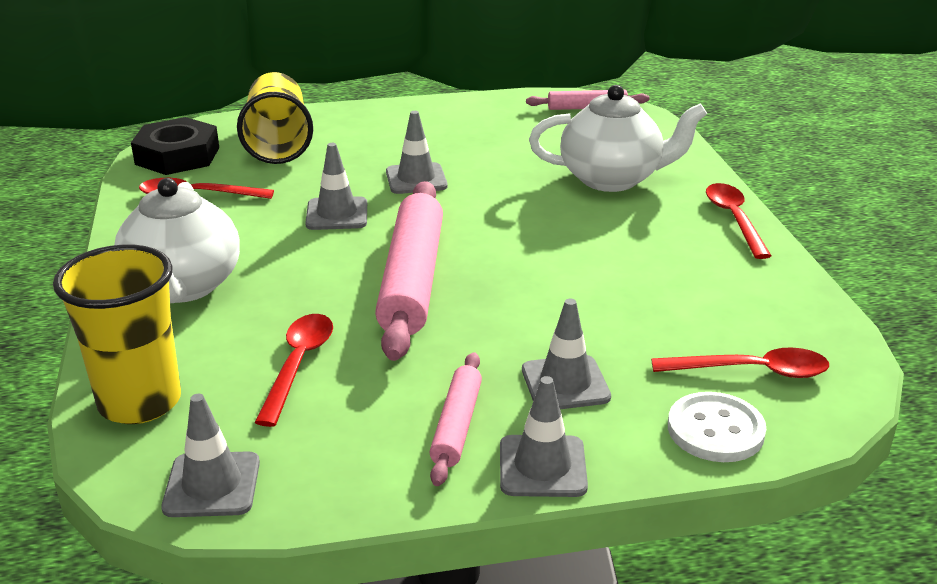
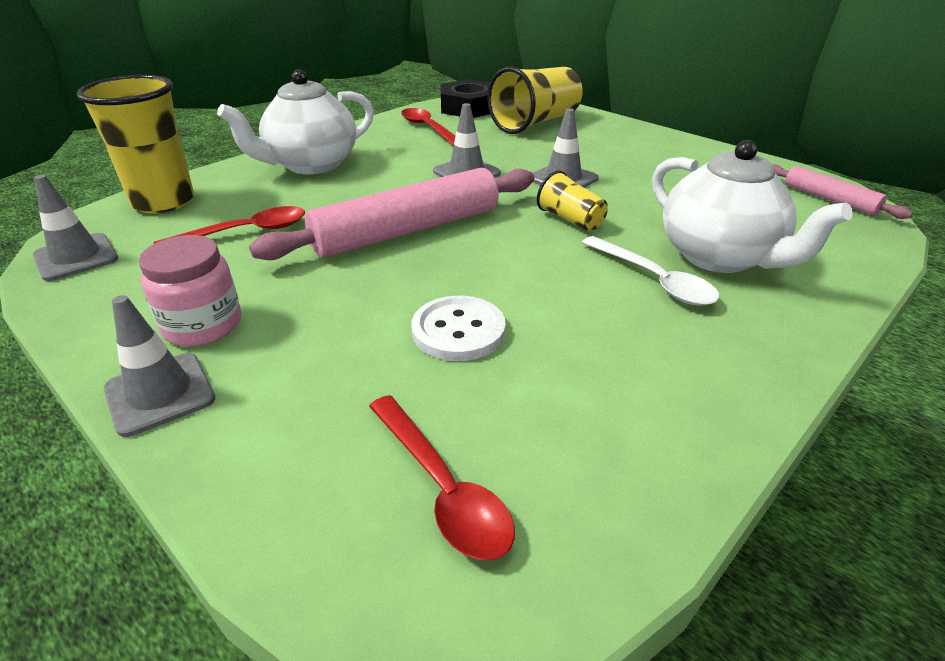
camera: 55 degrees right, 5 degrees up
(457, 425) = (203, 325): pink rolling pin -> pink jar
(490, 205) = (570, 219): none -> yellow cup
(565, 383) = (310, 359): grey traffic cone -> none
(613, 213) = (654, 280): none -> white spoon
(715, 430) = (291, 497): white button -> white button (458, 331)
(734, 219) = (770, 360): red spoon -> none

